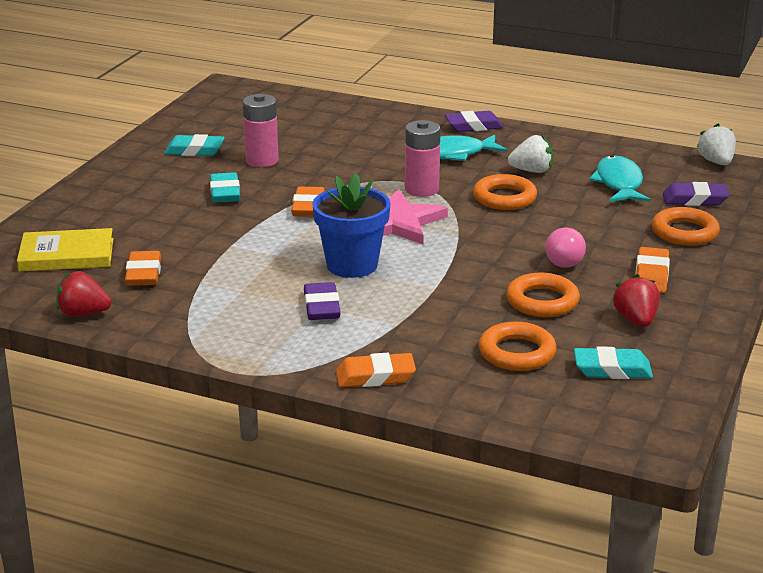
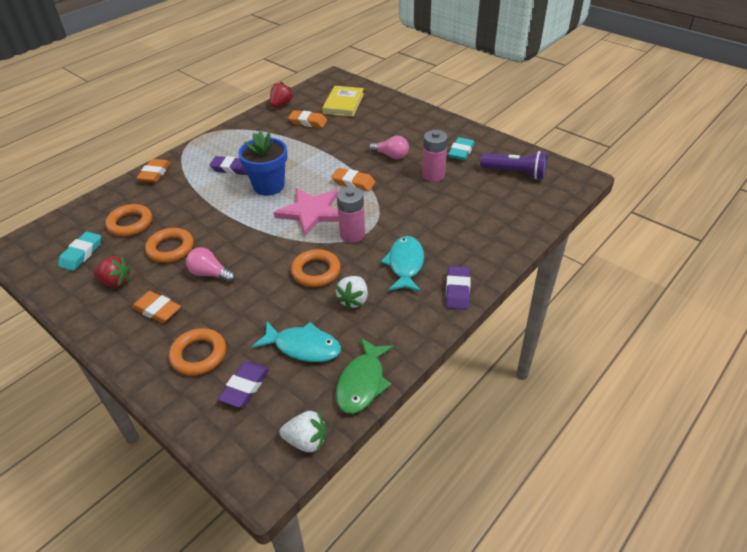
camera: 110 degrees right, 15 degrees up
(225, 193) = (391, 156): turquoise eraser -> pink light bulb
(233, 117) = (515, 173): none -> purple flashlight
(632, 150) = (362, 383): none -> green fish

